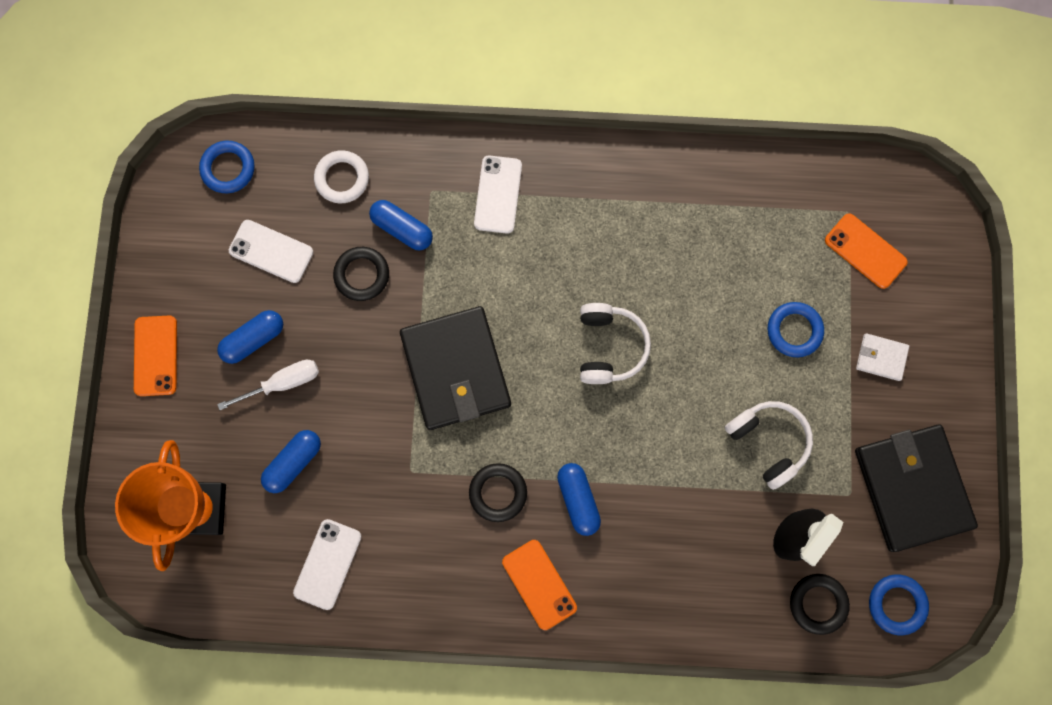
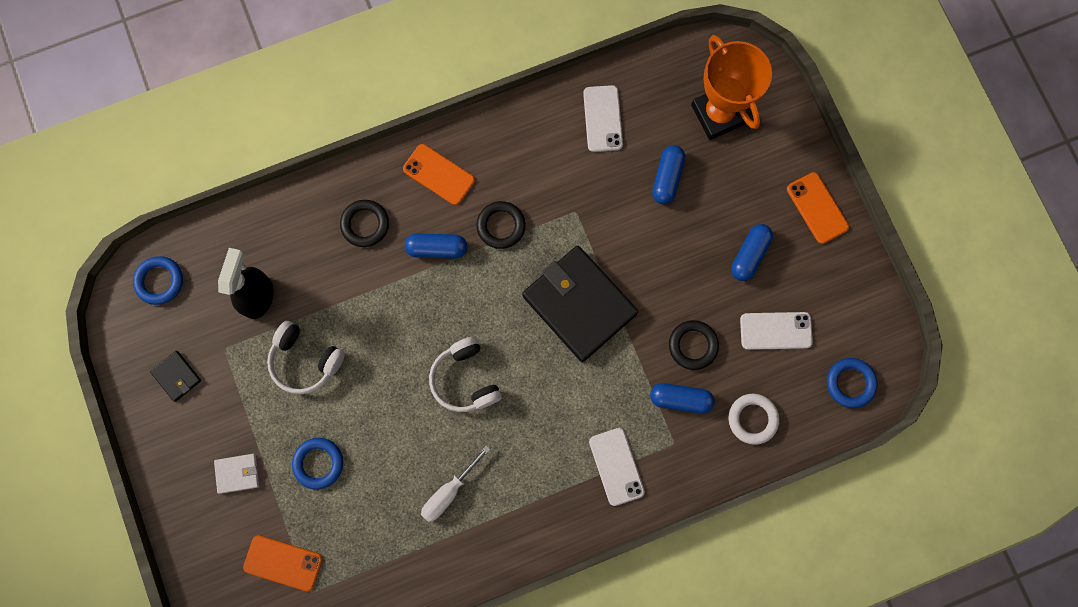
camera: 155 degrees right, 0 degrees up
(282, 383) = (708, 232): white screwdriver -> white screwdriver (449, 491)
(578, 499) = (437, 249): blue capsule -> blue capsule turned 45 degrees counterclockwise
(817, 603) = (221, 255): black ring -> black ring (365, 224)
(911, 488) = (177, 376): black wallet -> black wallet, size x0.43

